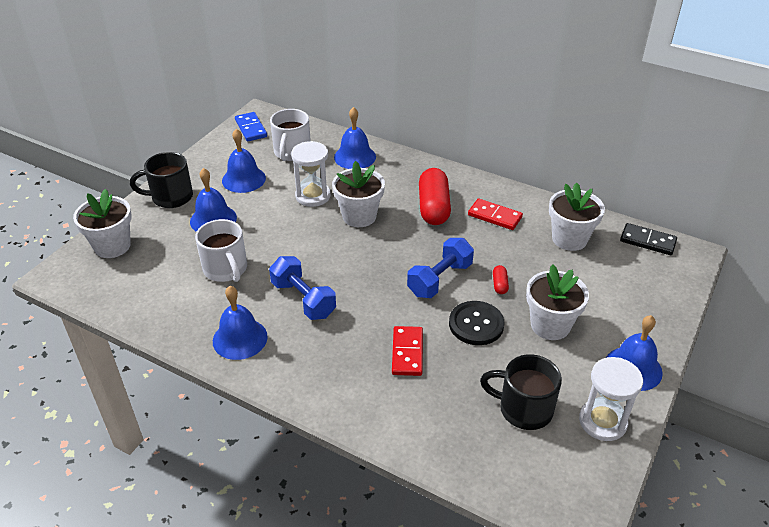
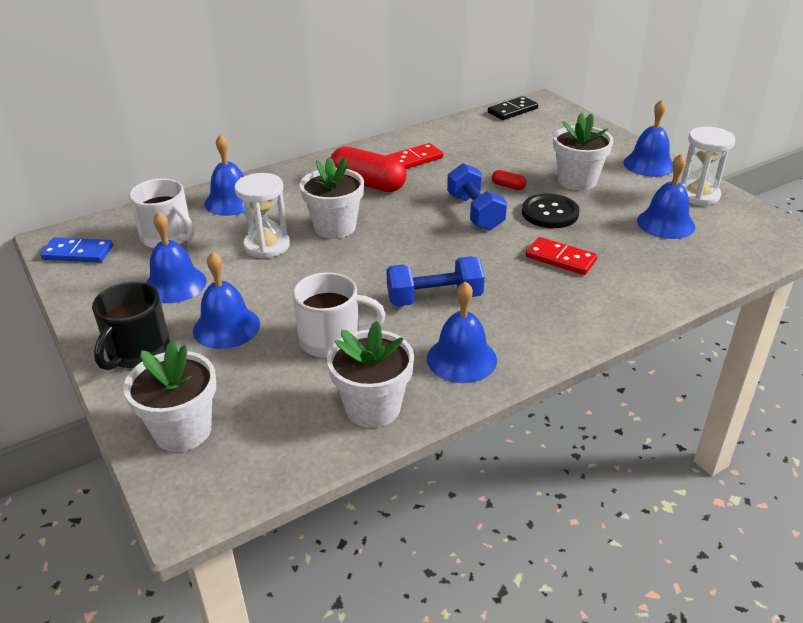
camera: 60 degrees left, 5 degrees down
(523, 409) = (665, 223): black mug -> blue bell
(569, 239) = (479, 138): white flower pot -> white flower pot (373, 407)

